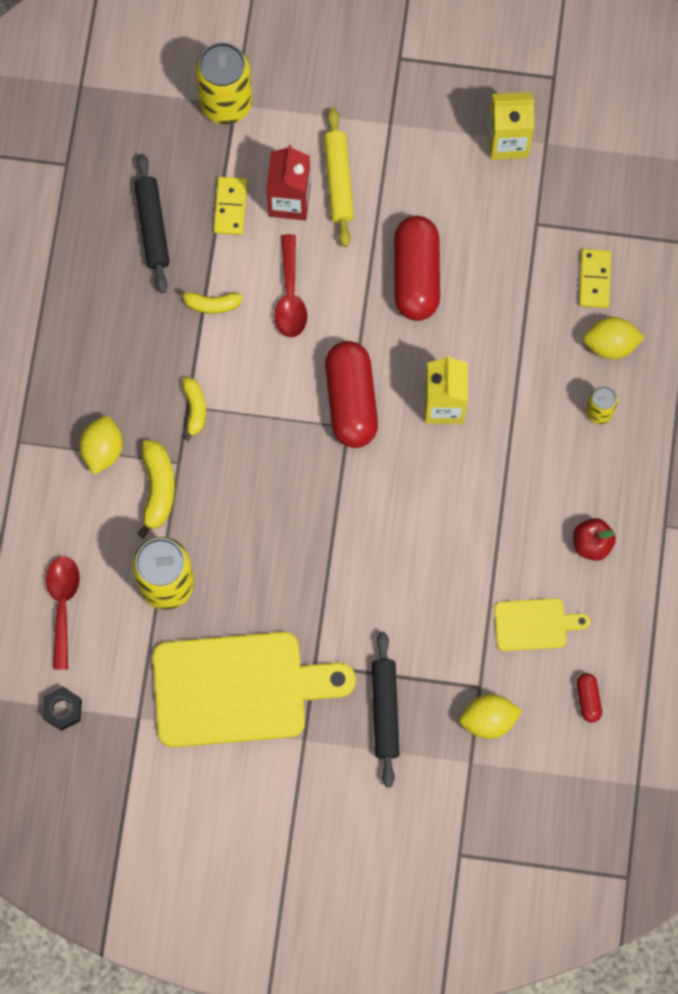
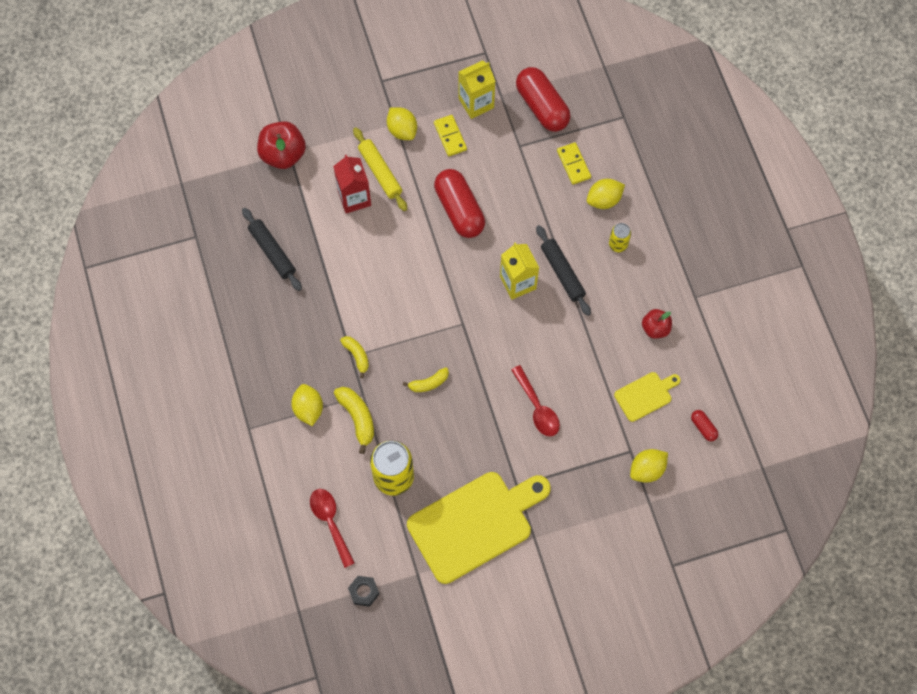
camera: 25 degrees left, 5 degrees down
(211, 304) = (335, 284): yellow banana -> yellow banana (428, 383)
(226, 103) = (283, 154): yellow can -> red apple
(230, 207) = (317, 218): yellow domino -> yellow domino (450, 136)
(290, 295) = (384, 257): red spoon -> red spoon (537, 407)
(351, 400) = (456, 306): red capsule -> red capsule (542, 107)
(385, 710) = (577, 494): black rolling pin -> black rolling pin (562, 273)
(394, 137) = (402, 130): none -> yellow lemon

